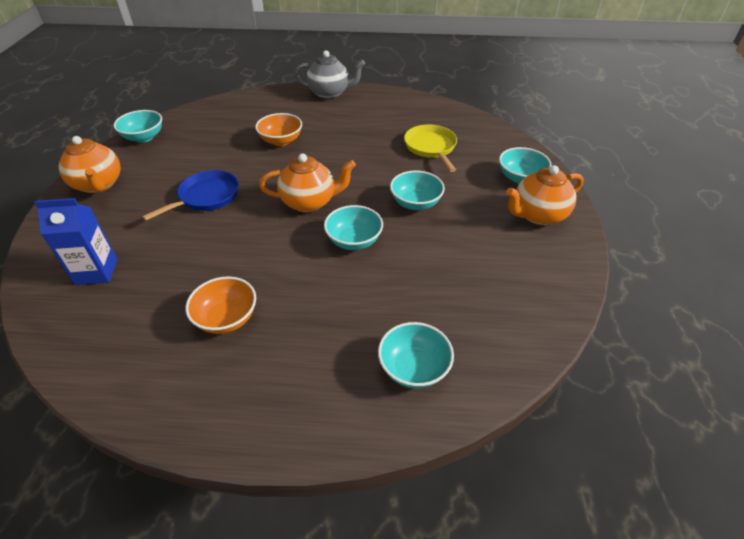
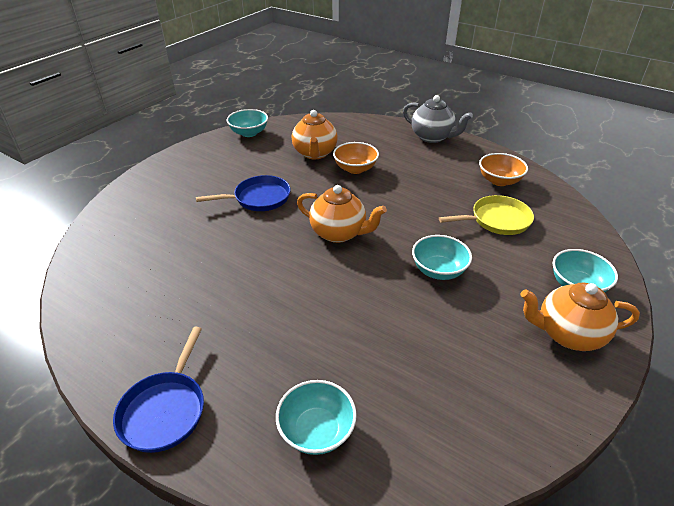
camera: 30 degrees right, 5 degrees down
(96, 272) = (140, 230): blue carton -> none
(99, 185) = (190, 162): orange teapot -> orange teapot (315, 153)
(227, 318) = (199, 308): orange bowl -> orange bowl (499, 181)
(267, 419) = (165, 409): none -> blue pan
(354, 241) = (352, 284): turquoise bowl -> none
(431, 148) = (496, 220): yellow pan -> yellow pan turned 60 degrees clockwise

